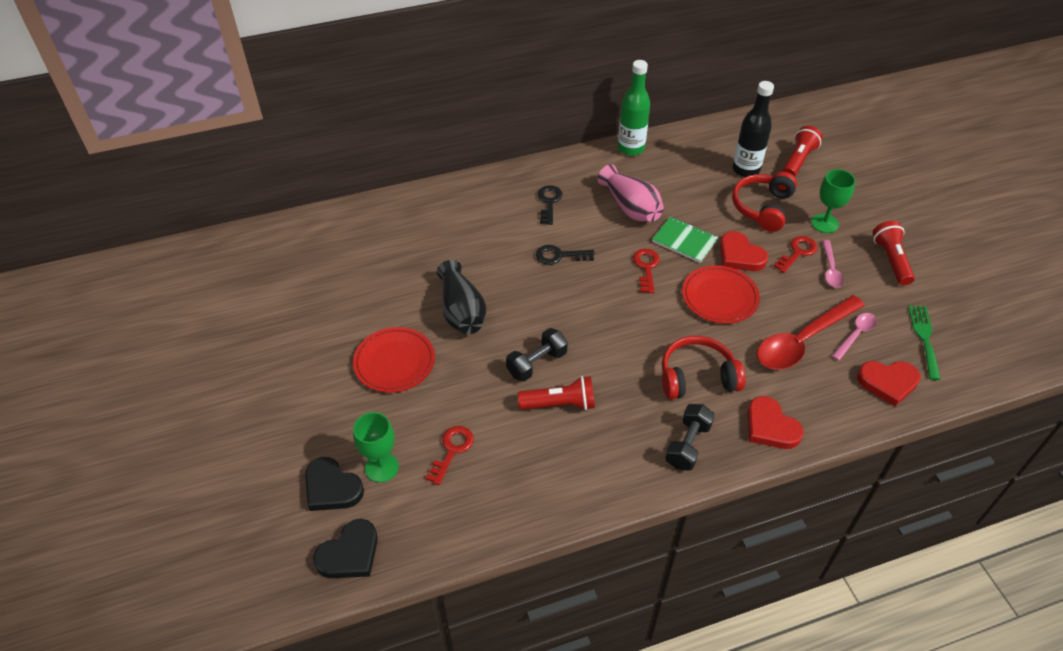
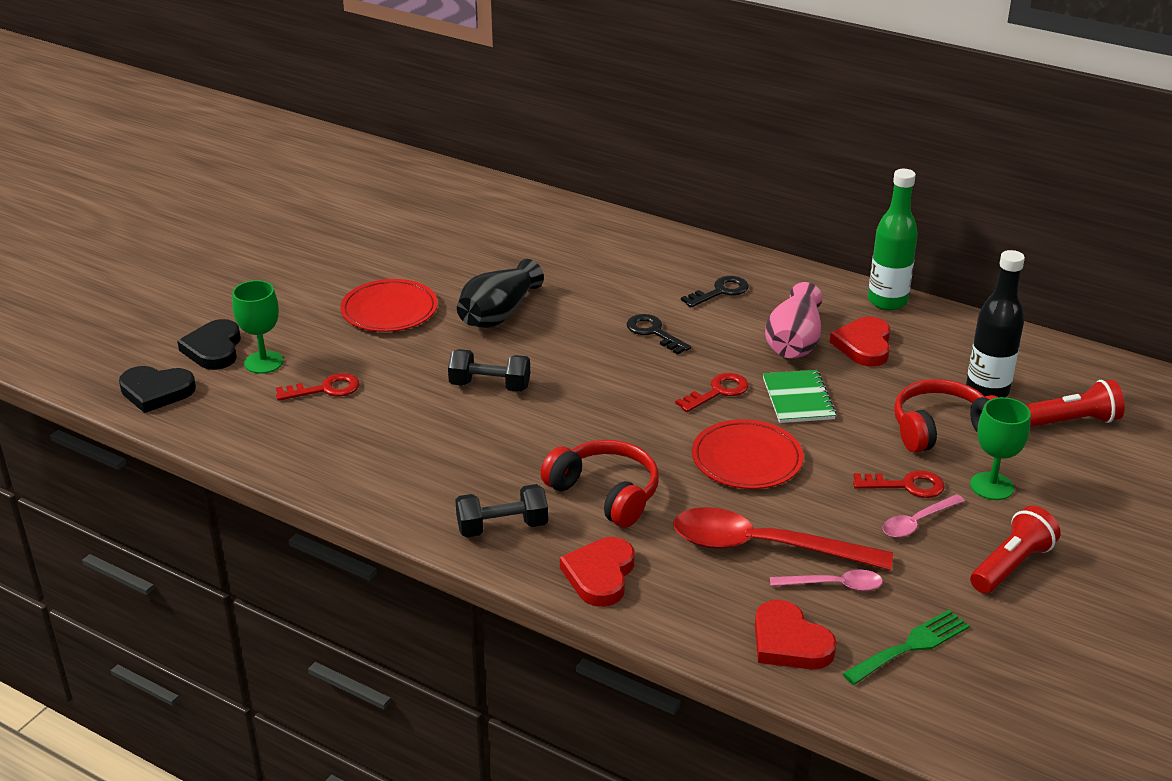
camera: 50 degrees right, 15 degrees down
(560, 404) = (456, 423): red flashlight -> none
(740, 255) = (835, 446): red heart -> red heart (864, 345)

